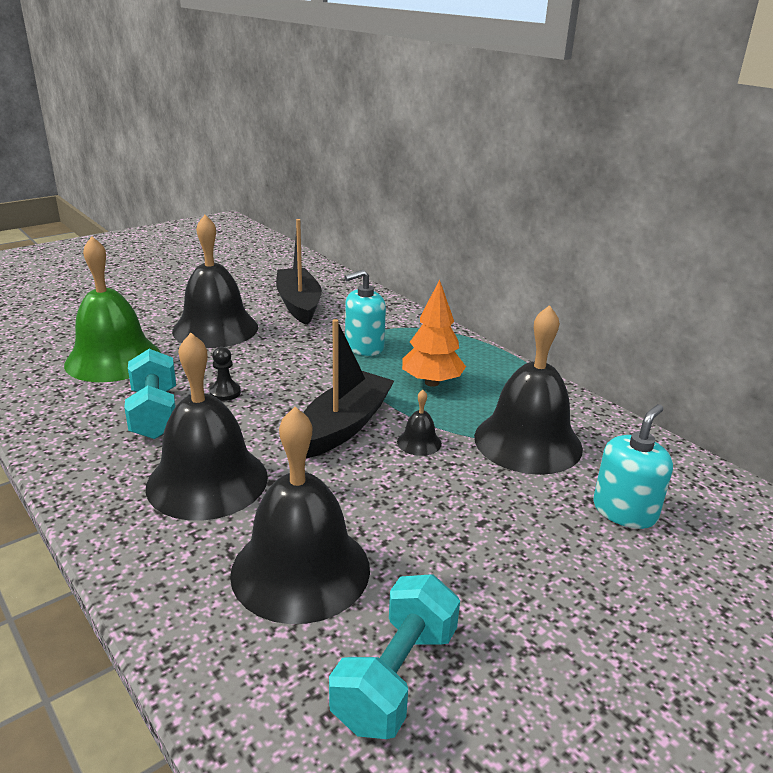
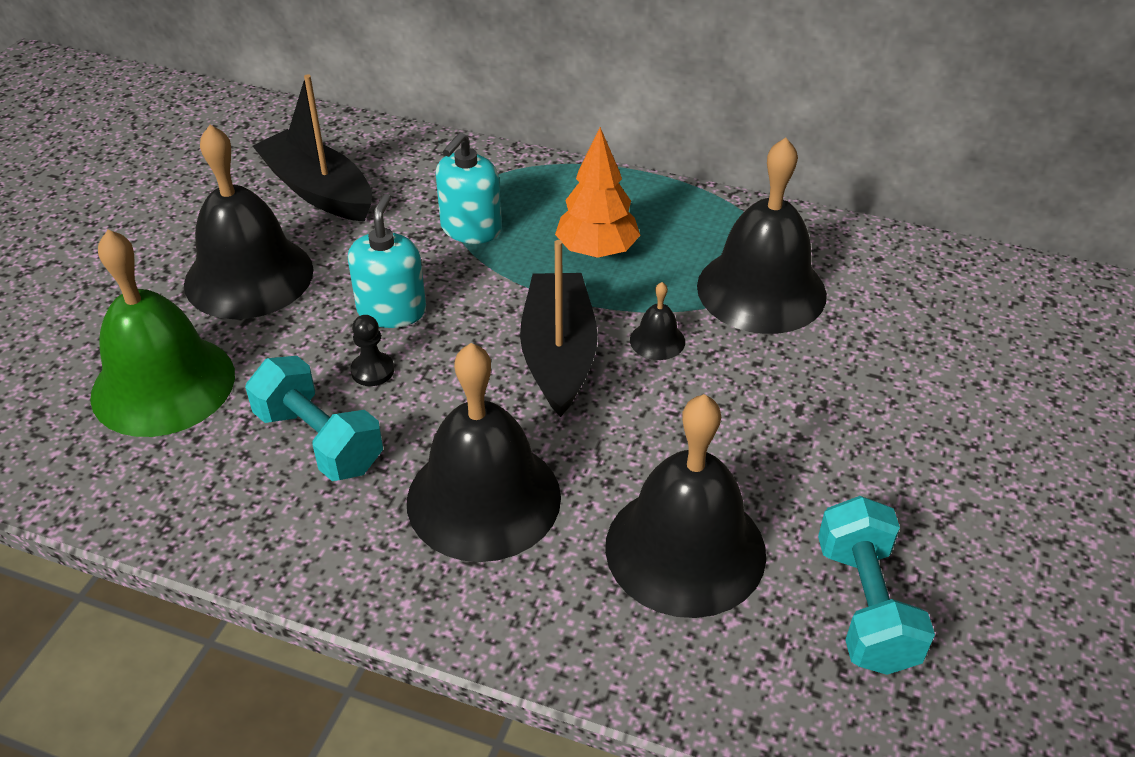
camera: 30 degrees left, 15 degrees up
(624, 511) = (909, 334): turquoise soap dispenser -> turquoise soap dispenser (391, 311)

